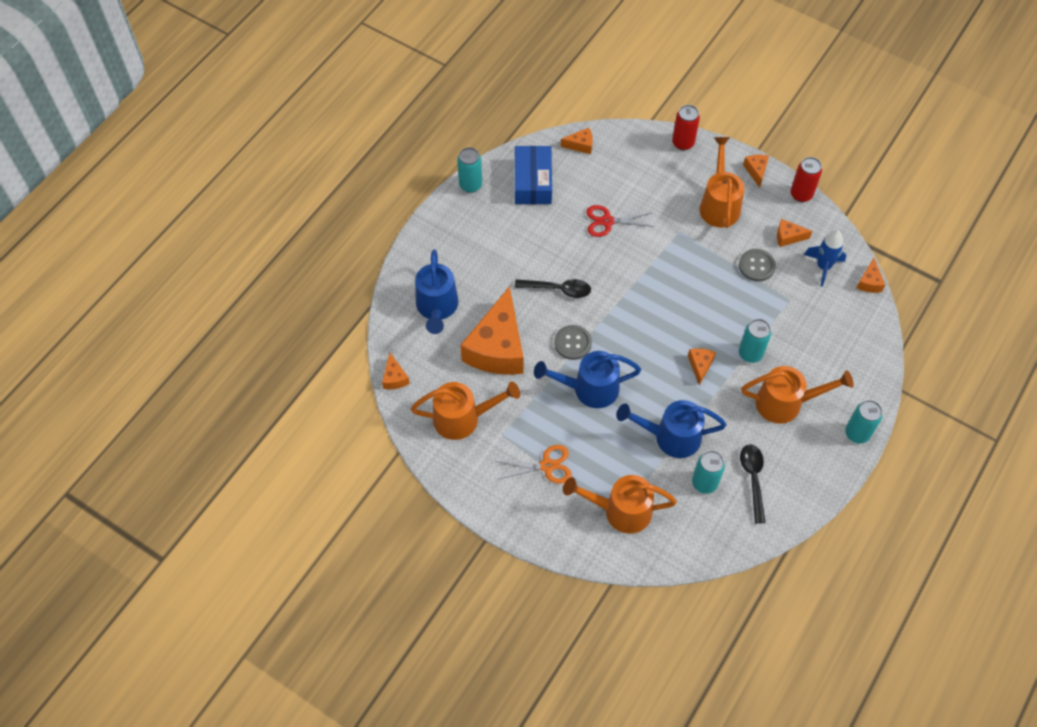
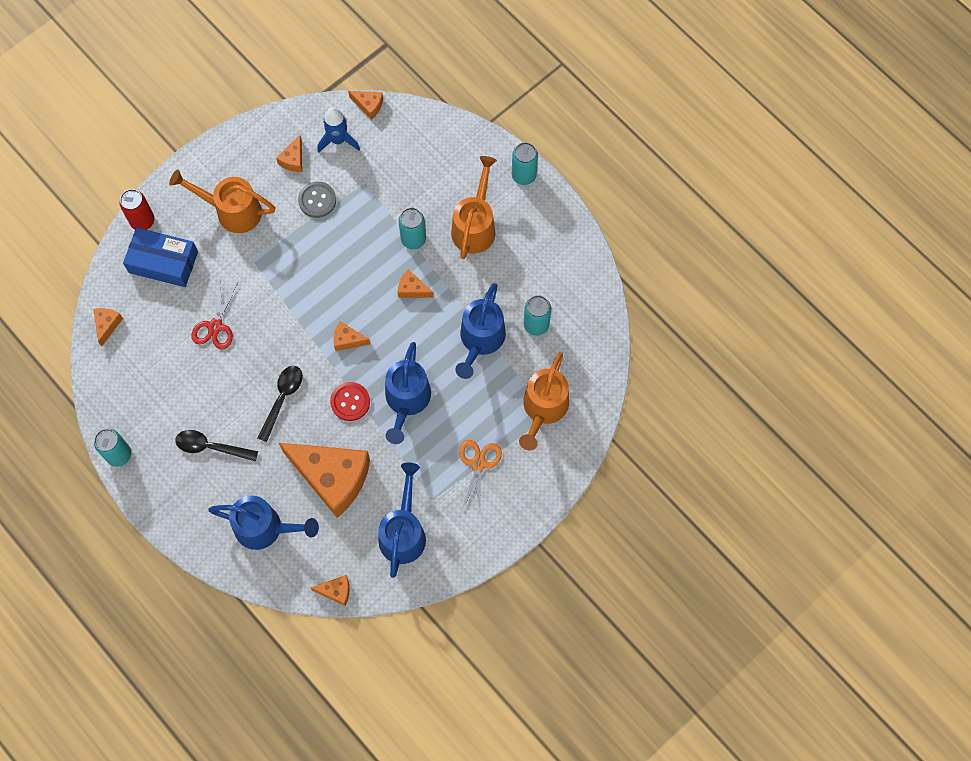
camera: 75 degrees left, 10 degrees up
(463, 418) = (403, 531): orange watering can -> blue watering can
(533, 182) = (138, 388): blue box -> blue box (163, 262)
(573, 343) = (350, 402): grey button -> red button
(753, 479) = (544, 281): black spoon -> black spoon (211, 447)
(756, 171) = (204, 162): orange cheese -> orange cheese (348, 340)
(801, 194) = (247, 130): red can -> none

